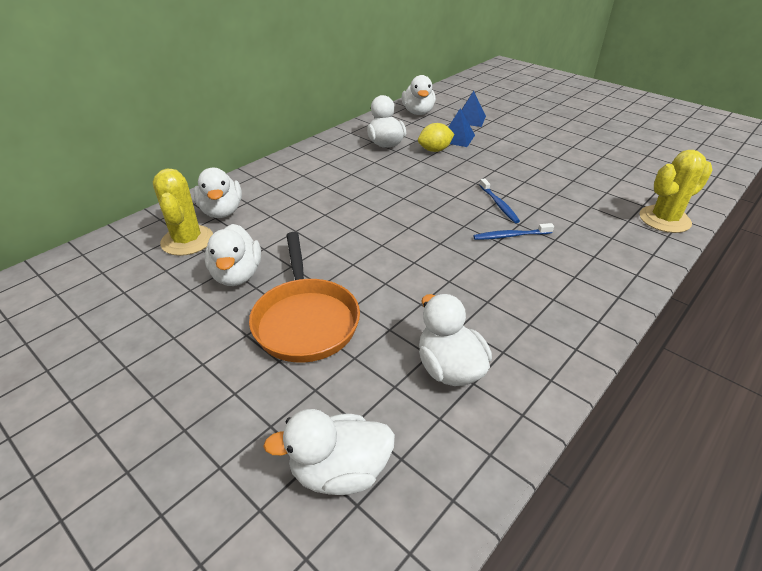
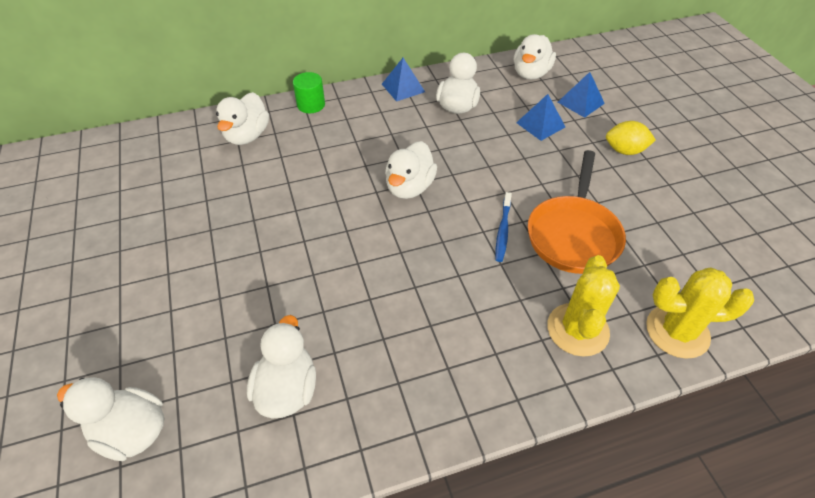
camera: 30 degrees right, 10 degrees up
(187, 240) = (198, 157): yellow cactus -> yellow cactus (577, 329)
(237, 275) = (206, 210): white duck -> white duck (409, 187)
(261, 175) = (311, 105): none -> green cylinder
(305, 320) = (219, 281): orange pan -> orange pan (573, 234)
(330, 144) = (403, 88): none -> blue pyramid
(434, 150) = (501, 133): yellow lemon -> yellow lemon (624, 151)
(511, 236) = (478, 274): blue toothbrush -> none

